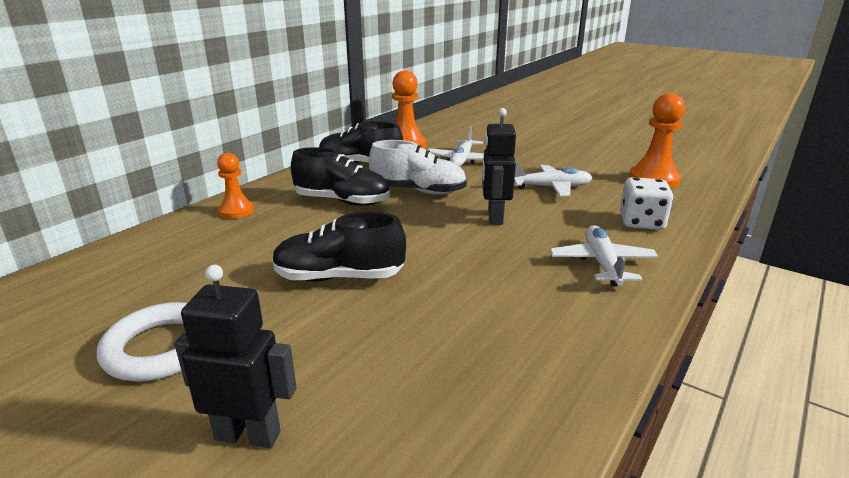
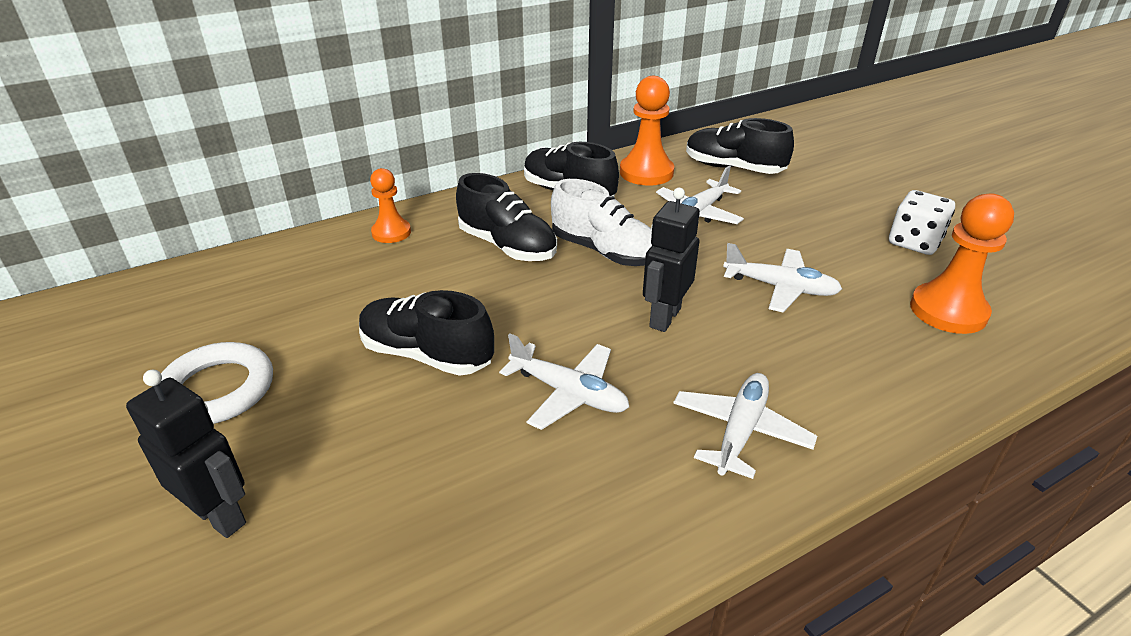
camera: 25 degrees right, 10 degrees up
(462, 135) = (733, 168): none -> black shoe
(471, 272) = (569, 393): none -> white plane
(641, 222) = (857, 381): white dice -> white dice (914, 242)

